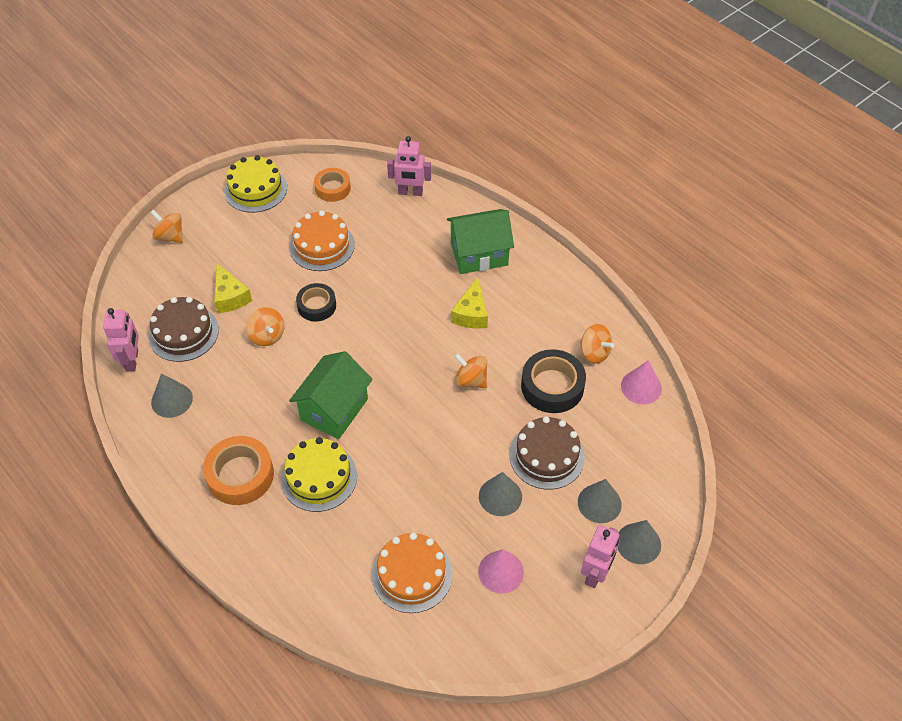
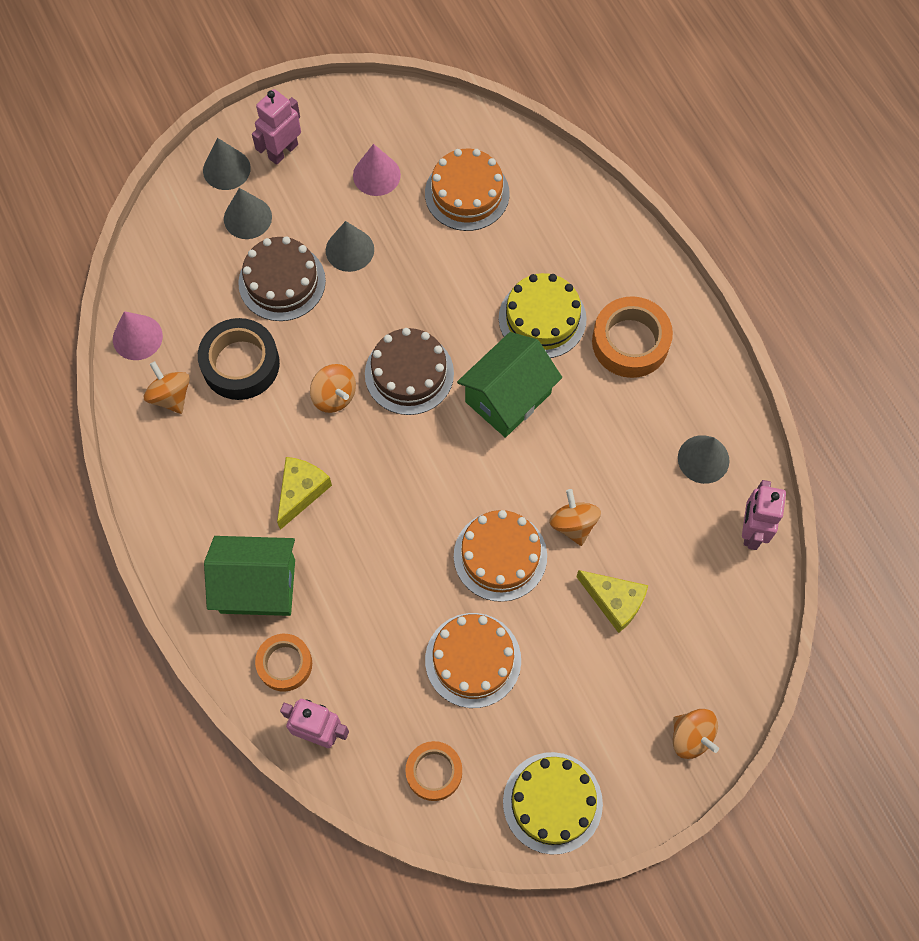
camera: 165 degrees left, 15 degrees up
(183, 333) = (682, 556): brown cake -> brown cake (409, 373)
(230, 296) = (614, 601): yellow cheese -> yellow cheese turned 135 degrees clockwise
(316, 306) = (500, 556): black tape -> orange cake
(444, 219) = (285, 664): none -> orange tape

